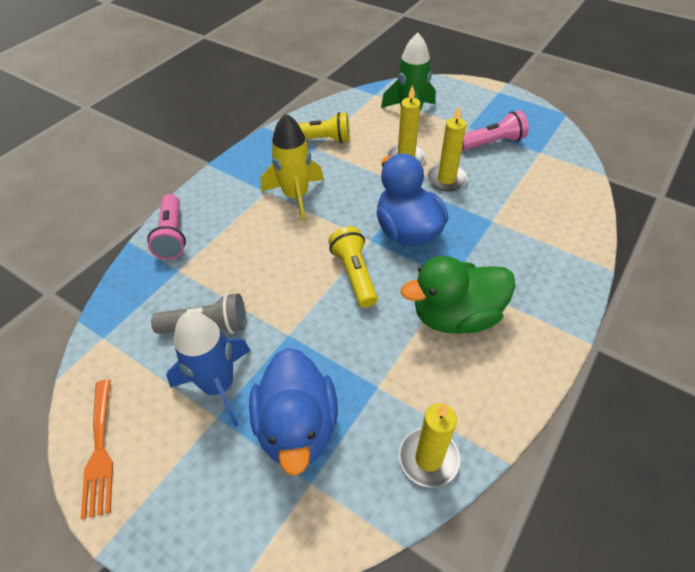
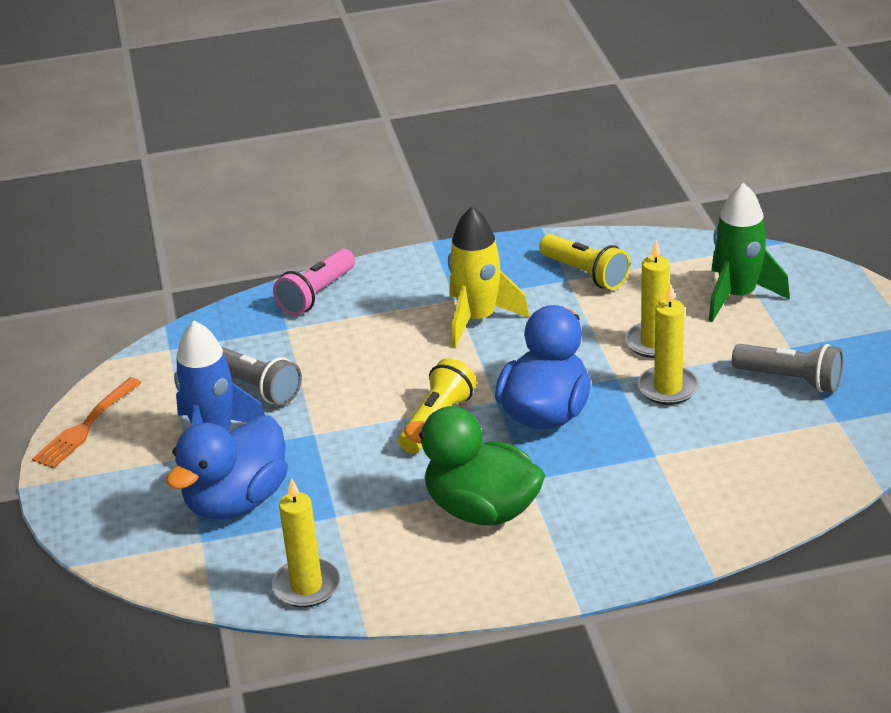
camera: 45 degrees right, 15 degrees down
(492, 143) = (790, 380): pink flashlight -> grey flashlight

